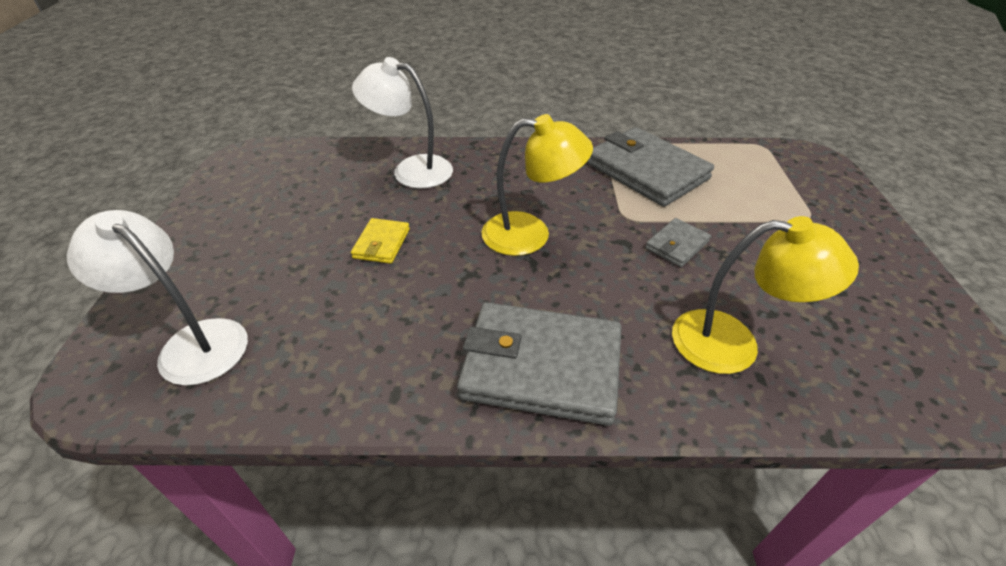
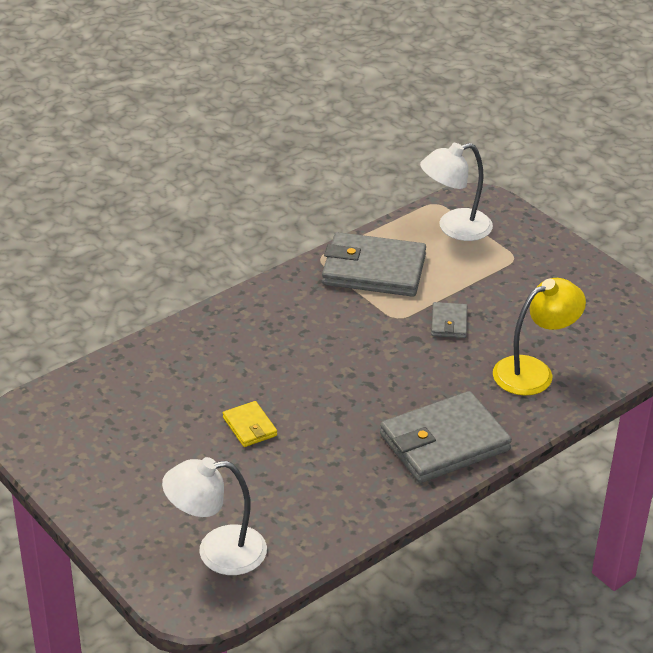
camera: 40 degrees left, 5 degrees down
(411, 170) = (189, 359): white lamp -> white lamp (454, 228)
(530, 234) = (346, 365): yellow lamp -> none

